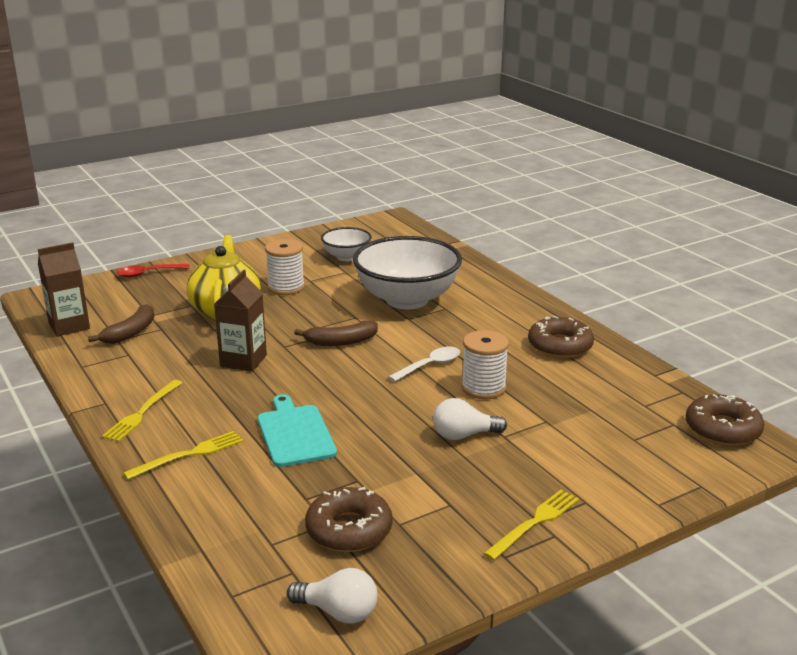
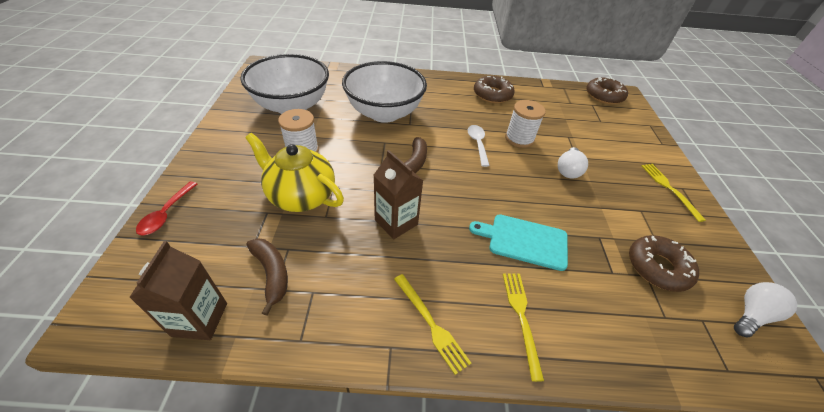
camera: 60 degrees left, 20 degrees up
(346, 257) = (292, 106): white bowl -> white bowl, size x1.94

